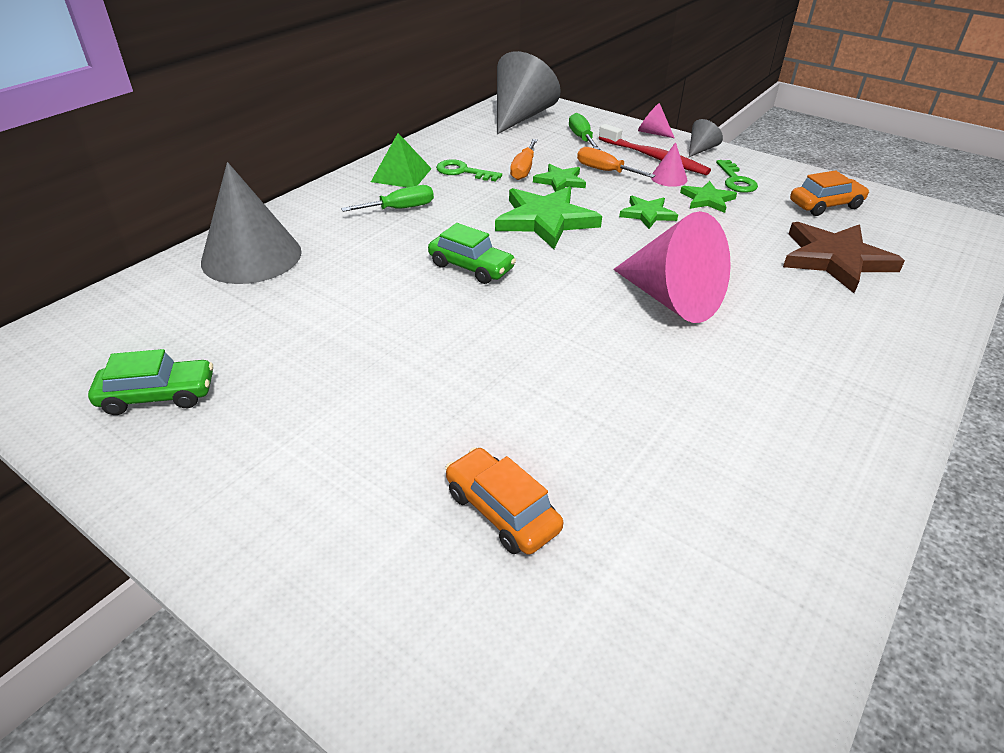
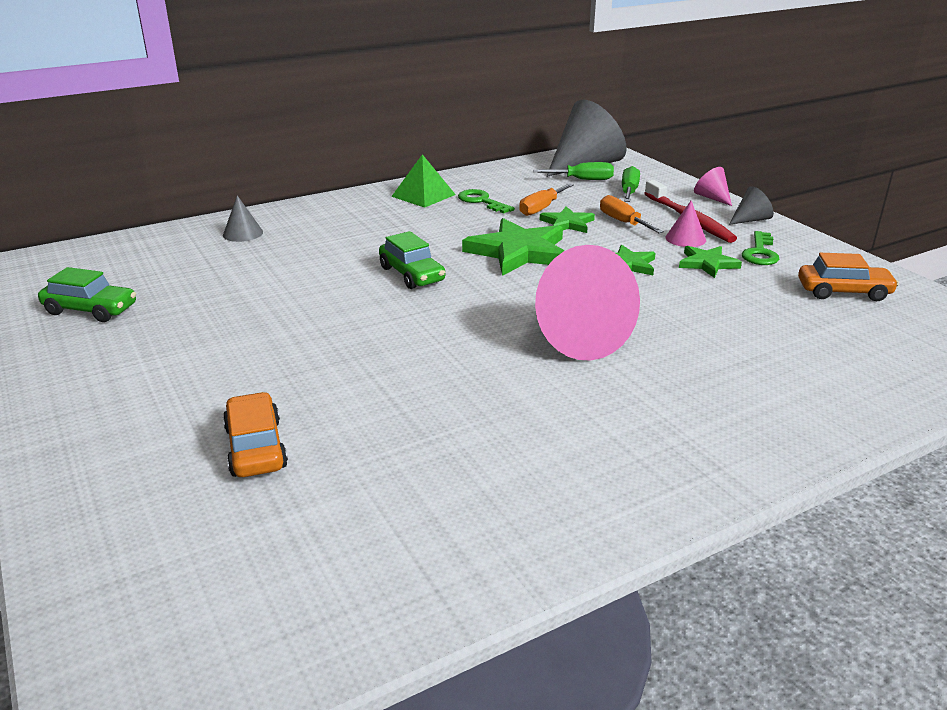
camera: 25 degrees right, 10 degrees down
(251, 256) = (243, 233): grey cone -> grey cone, size x0.45
(400, 209) = (396, 220): green screwdriver -> green screwdriver (583, 180)
(835, 259) = (797, 340): brown star -> none

